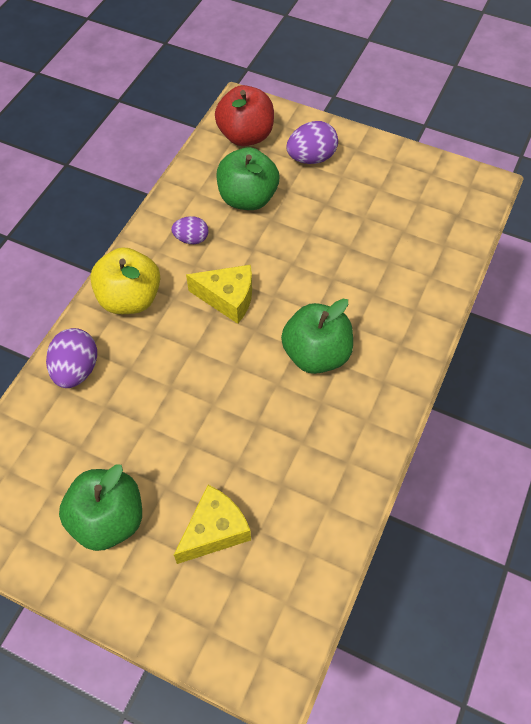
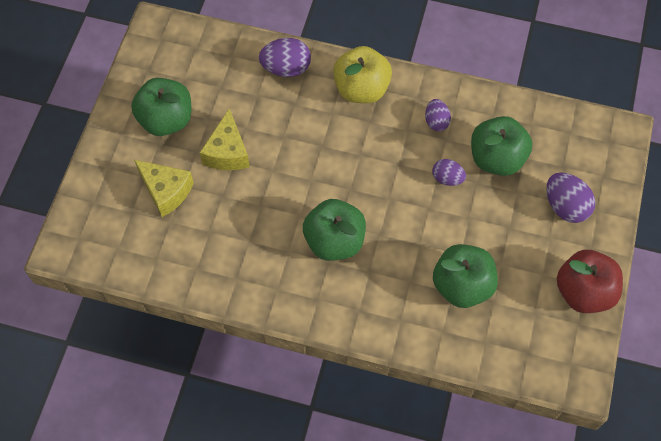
camera: 80 degrees right, 5 degrees up
(228, 298) = (378, 162): yellow cheese -> yellow cheese (227, 152)
(246, 136) = (577, 143): red apple -> red apple (583, 292)
(261, 242) = (447, 178): none -> purple egg
(383, 251) = (462, 285): none -> green apple

